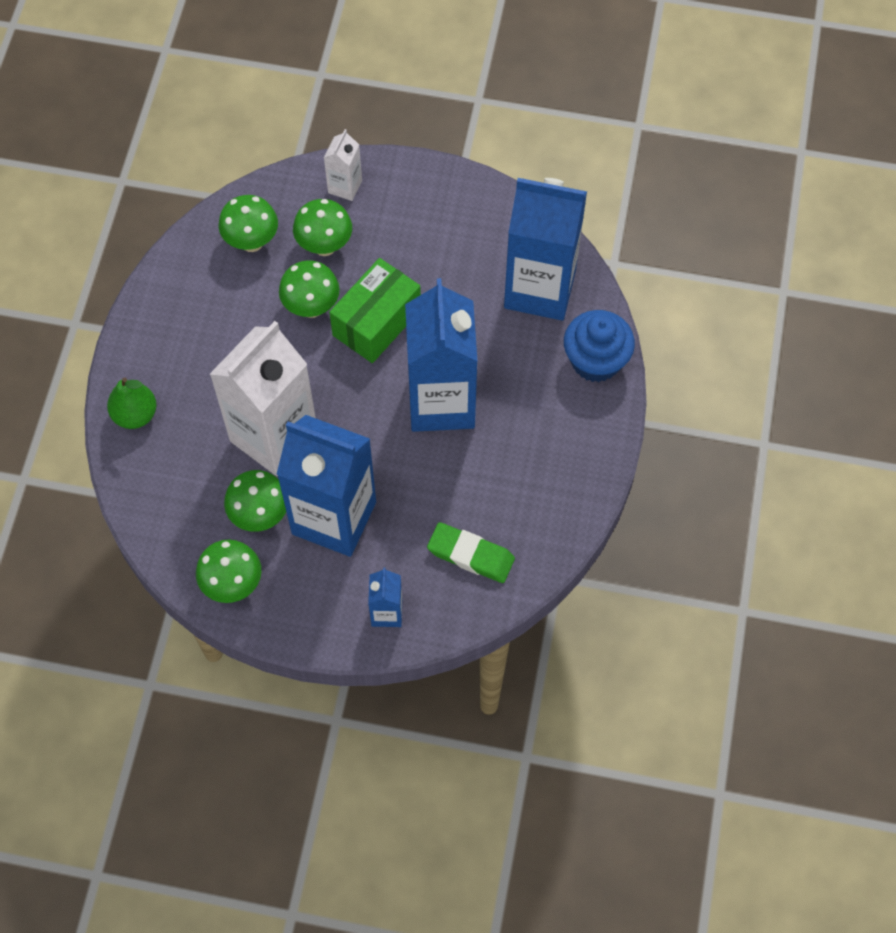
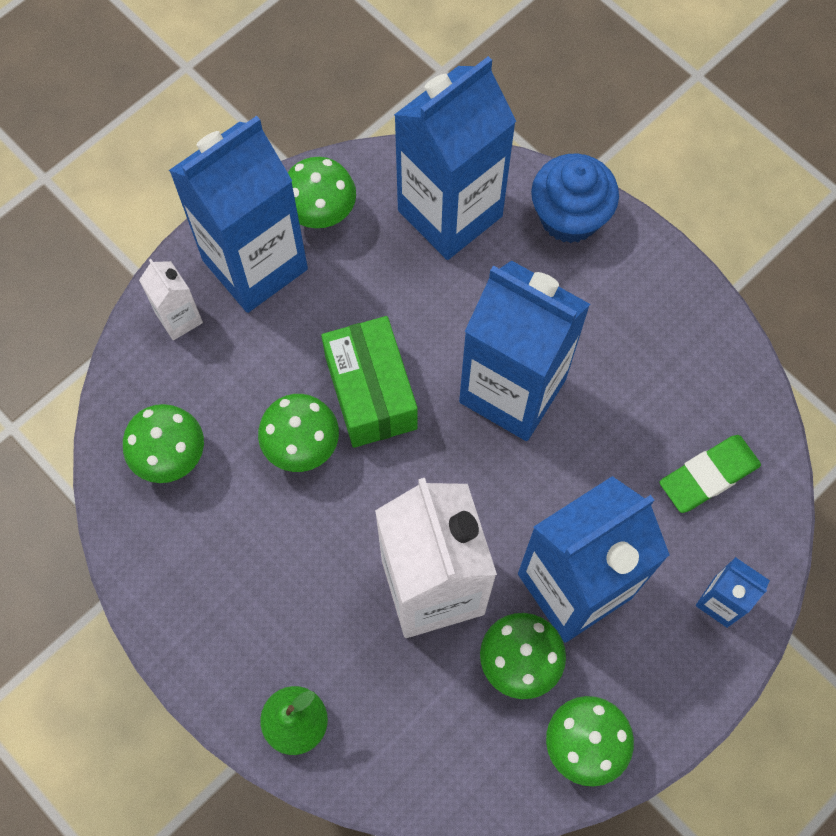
camera: 55 degrees left, 5 degrees up
(324, 246) = (237, 385): green mushroom -> green mushroom (321, 215)
(414, 203) = (255, 264): none -> blue carton

